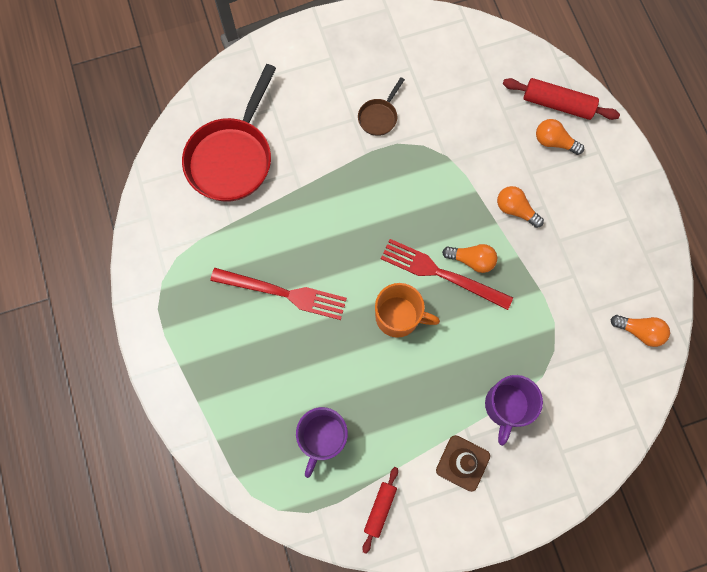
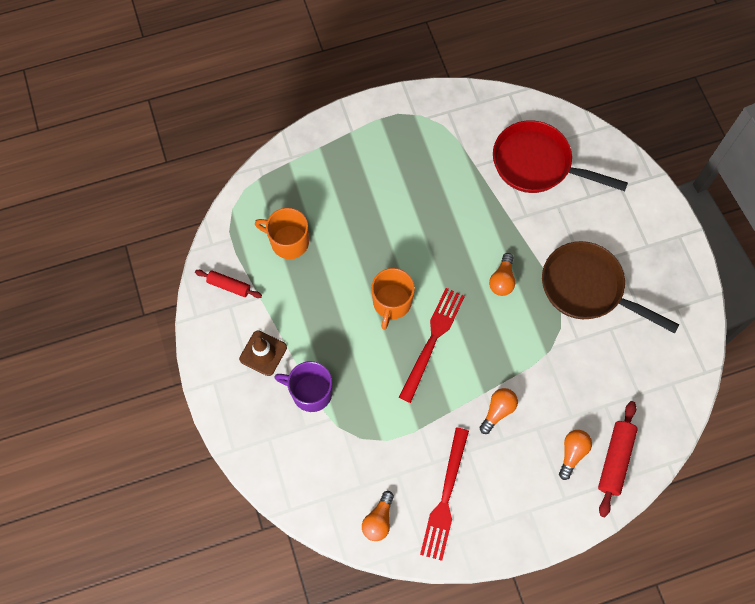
camera: 90 degrees right, 5 degrees down
(283, 293) = (412, 208): red fork -> red fork (445, 497)
(323, 437) = (288, 241): purple mug -> orange mug
(379, 117) = (587, 288): brown pan -> brown pan, size x2.18
(471, 260) = (446, 368): orange light bulb -> orange light bulb (502, 280)

